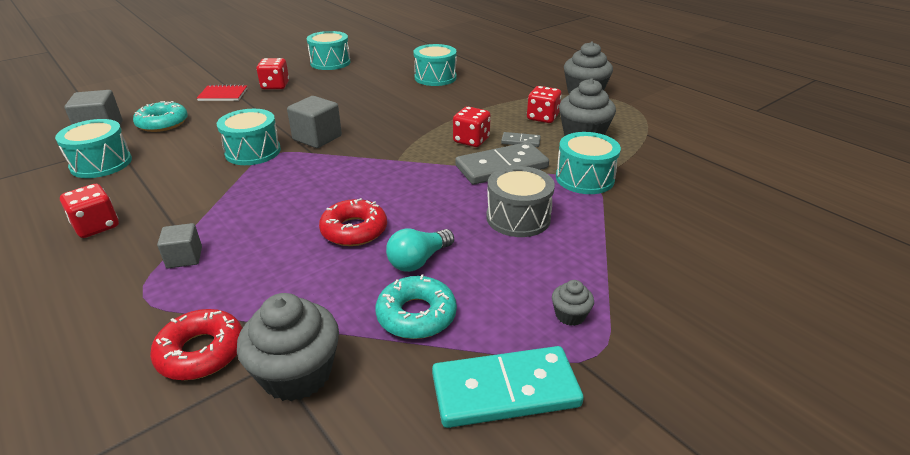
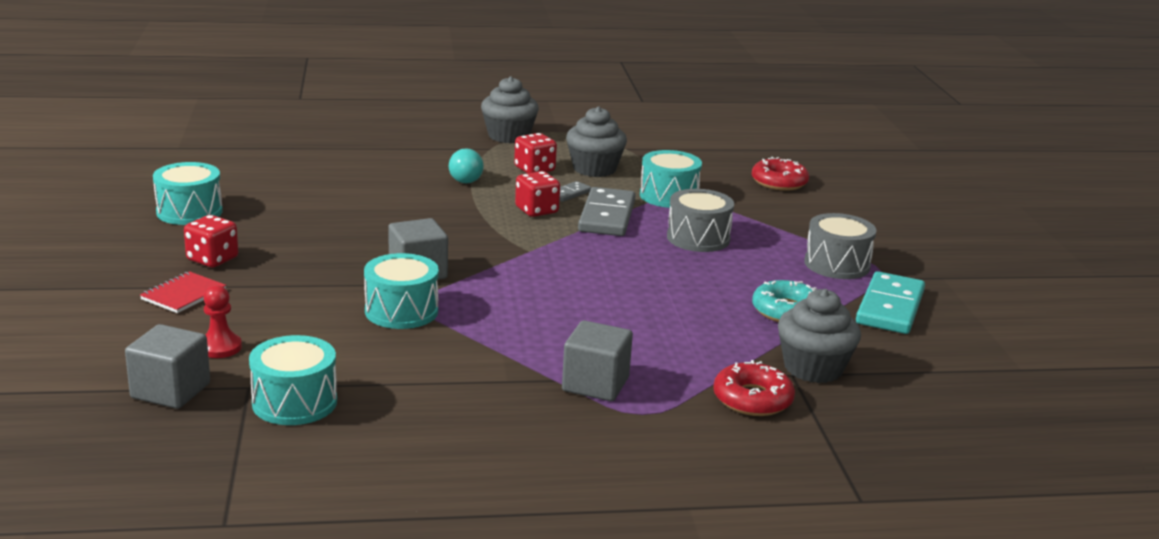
camera: 60 degrees left, 10 degrees down
(96, 226) = (470, 422): red dice -> none
(162, 123) = (220, 347): turquoise donut -> red pawn
(184, 257) = (595, 384): grey cube -> grey cube, size x1.59
(354, 230) = (639, 302): red donut -> red donut (779, 182)
(418, 260) = (716, 291): turquoise light bulb -> turquoise light bulb (464, 178)
(435, 77) = (351, 177): turquoise drum -> none
(570, 315) = (837, 264): grey cupcake -> grey drum

